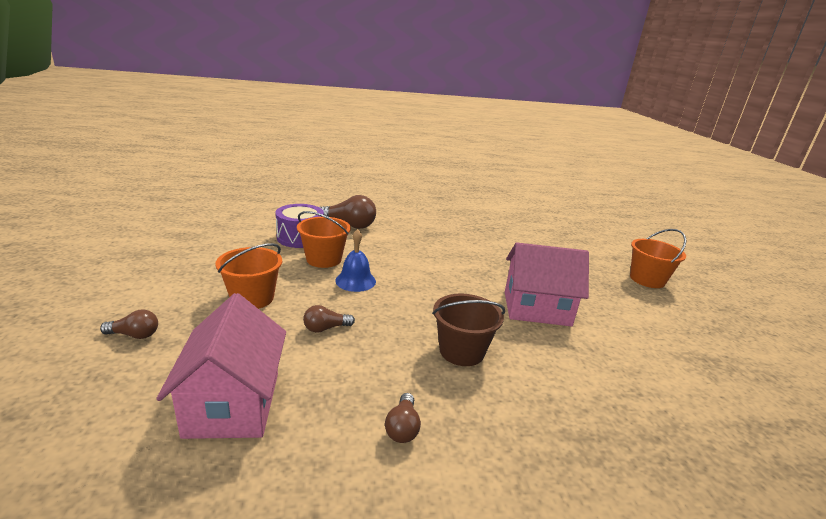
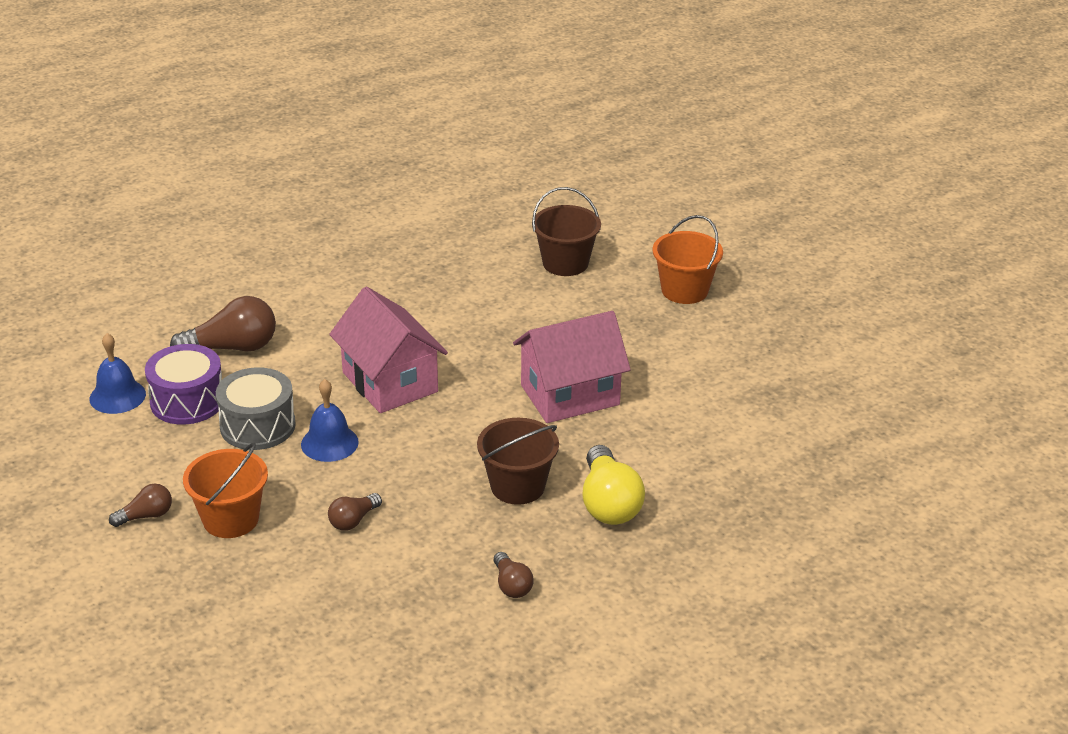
camera: 25 degrees left, 10 degrees up
(134, 335) = (156, 615): brown light bulb -> brown light bulb (146, 516)
(233, 403) = (340, 631): pink house -> pink house (390, 382)
(269, 225) = (117, 396): none -> blue bell
(324, 259) = (257, 426): orange bucket -> grey drum
(530, 392) = (609, 503): none -> yellow light bulb
(569, 246) = (565, 263): none -> brown bucket

